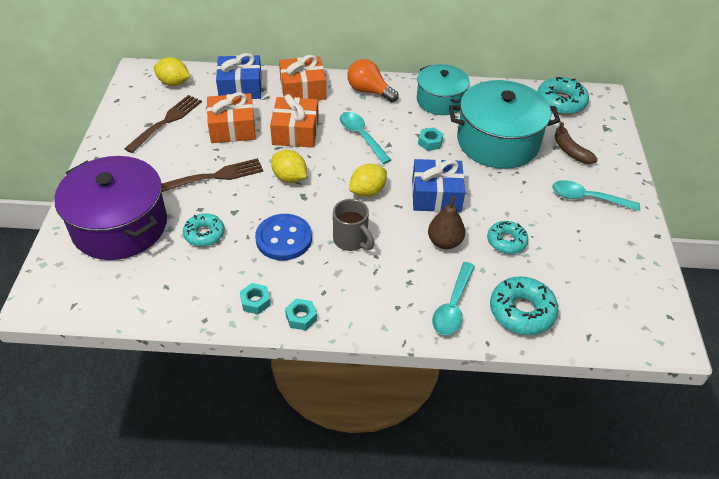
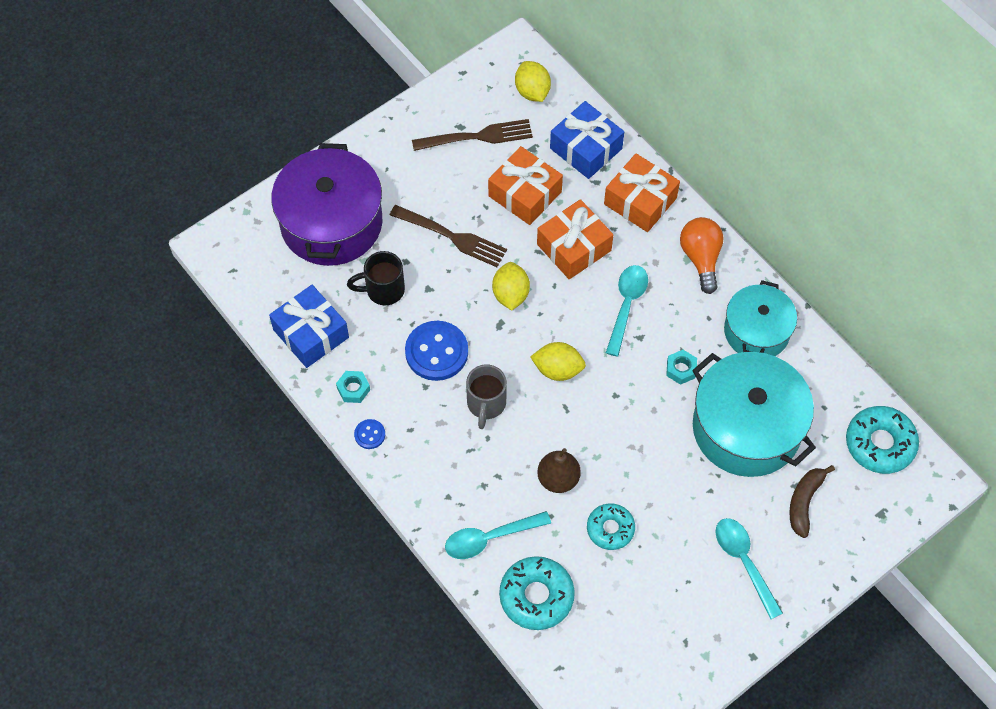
camera: 50 degrees right, 15 degrees up
(204, 234) = (383, 290): turquoise donut -> black mug
(301, 317) = (369, 434): turquoise nut -> blue button
(436, 195) = (611, 429): blue gift -> blue gift (311, 333)

